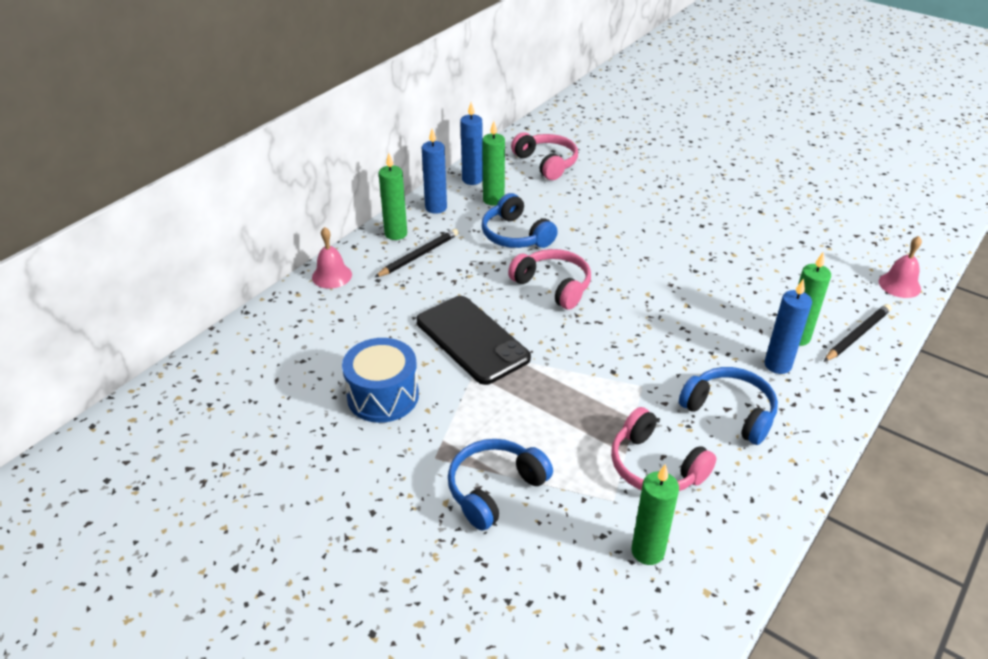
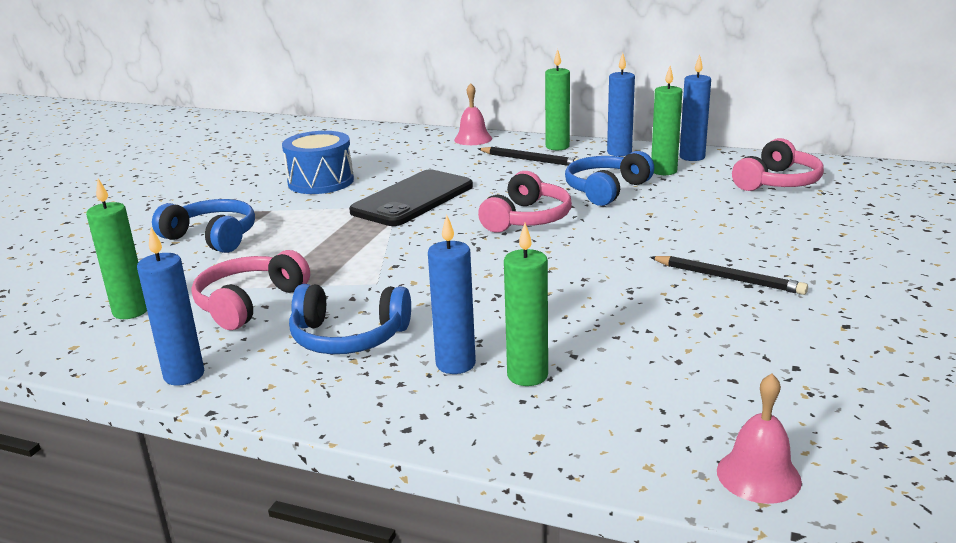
camera: 75 degrees right, 15 degrees down
(730, 412) = (348, 337): blue headphones -> blue headphones turned 75 degrees clockwise
(770, 510) = (184, 375): none -> blue candle
(857, 335) = (567, 430): black pencil -> black pencil (728, 278)

